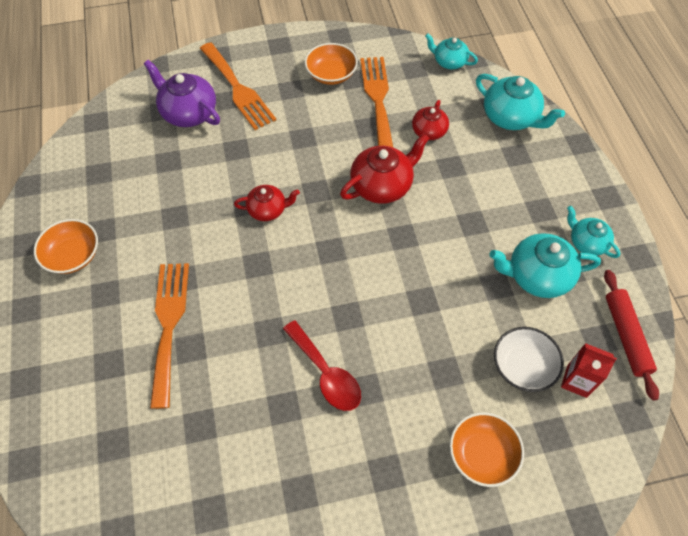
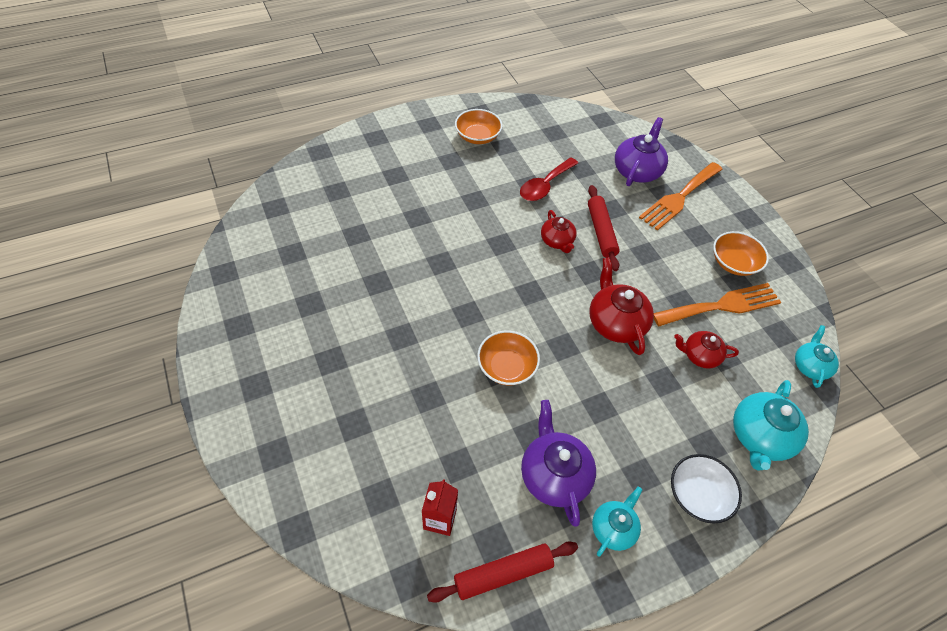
camera: 75 degrees right, 5 degrees down
(169, 325) = (433, 200): orange fork -> none
(265, 167) = (601, 231): none -> red rolling pin
(326, 373) = (411, 306): red spoon -> red spoon (545, 185)
(382, 185) = (615, 323): red teapot -> red teapot turned 150 degrees counterclockwise
(482, 454) = (354, 433): orange bowl -> orange bowl (506, 367)
(523, 366) = (446, 465): white bowl -> white bowl (698, 495)
(537, 276) = (554, 475): turquoise teapot -> purple teapot

